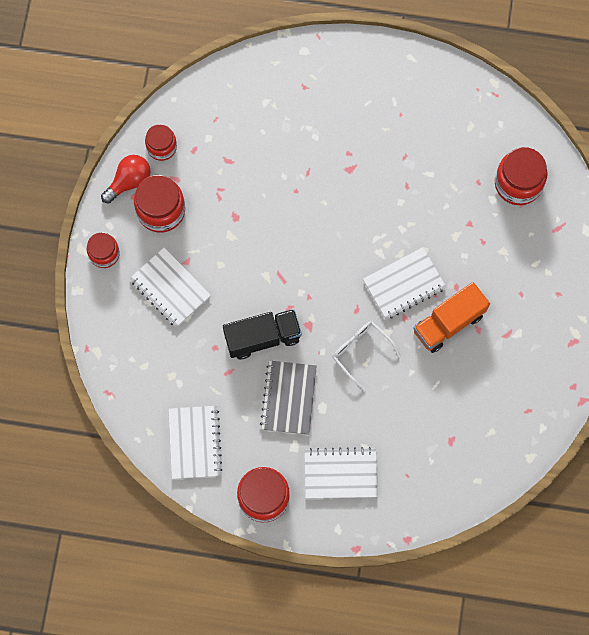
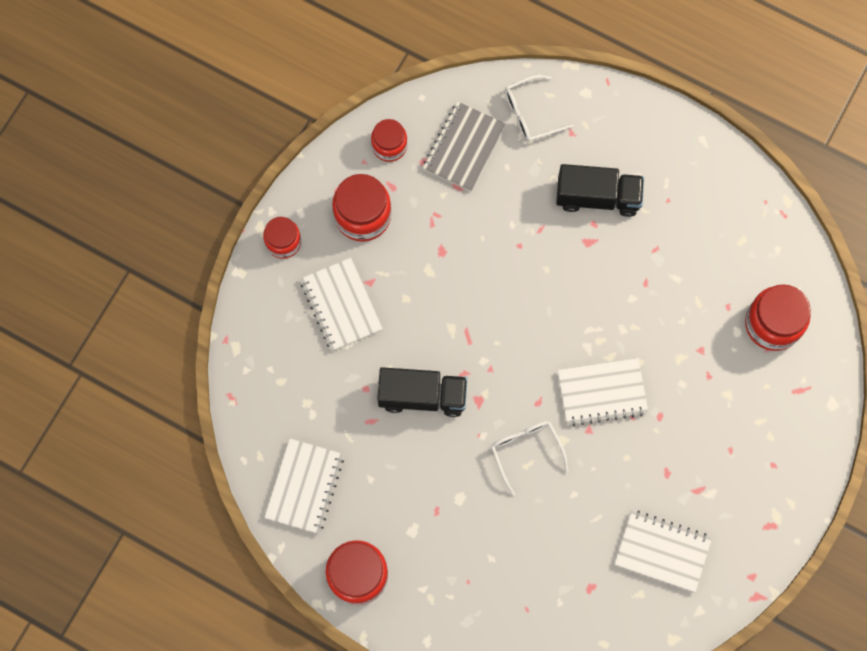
camera: 20 degrees right, 0 degrees up
(129, 181) = (340, 172): red light bulb -> none
(266, 83) = (530, 114): none -> white glasses
(289, 398) = (426, 474): grey notebook -> grey notebook (464, 148)
(340, 474) = (452, 580): white notebook -> white notebook (662, 551)
(344, 131) = (597, 197): none -> black truck
(448, 323) = (636, 453): orange truck -> none

